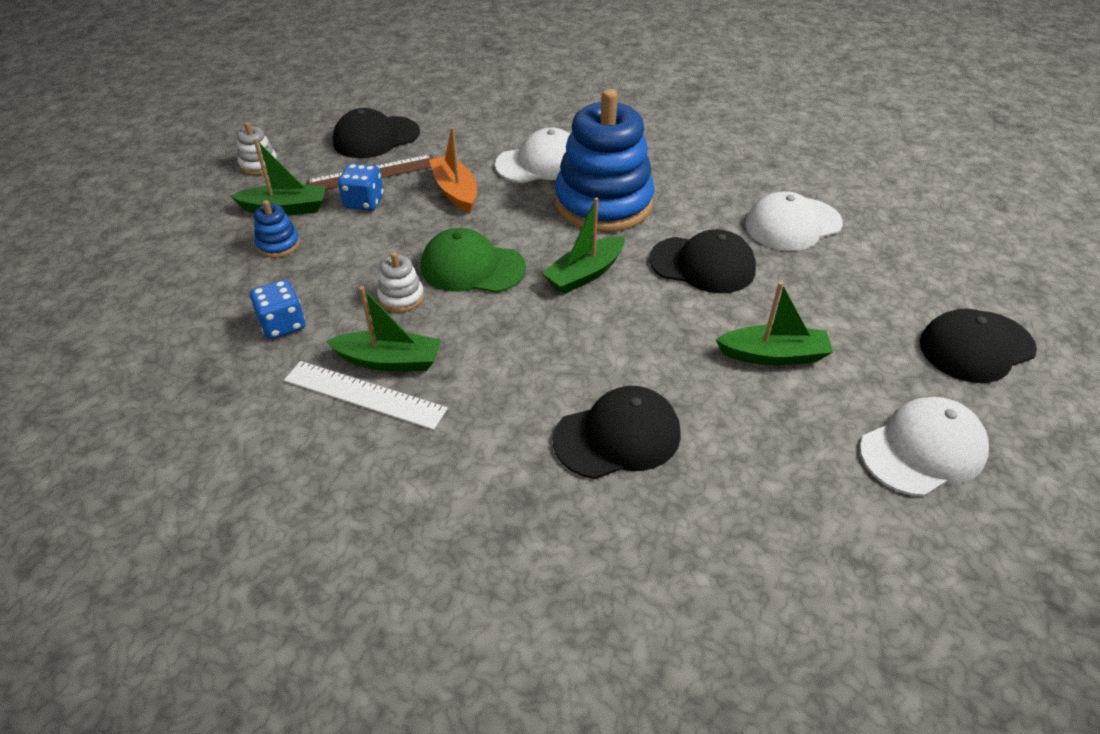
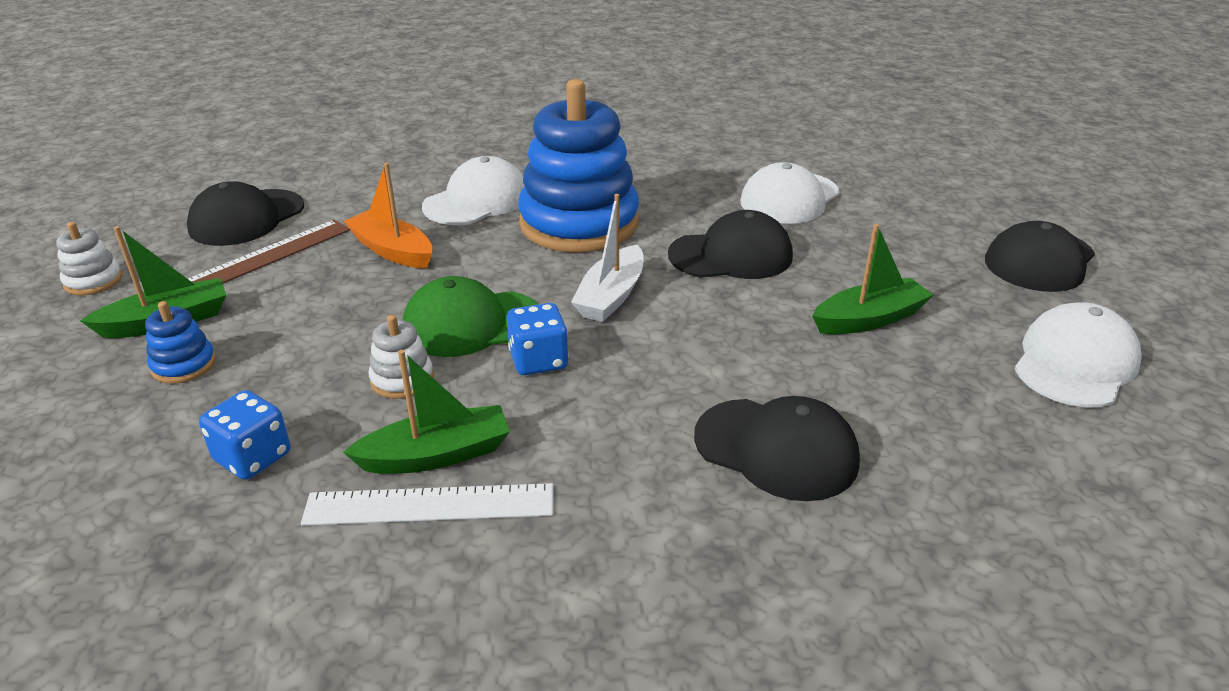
camera: 25 degrees left, 10 degrees down
(364, 202) = (277, 288): blue dice -> blue dice (538, 360)
(585, 274) = (611, 296): green boat -> white boat
(617, 436) = (776, 449): black cap -> black cap turned 75 degrees clockwise

